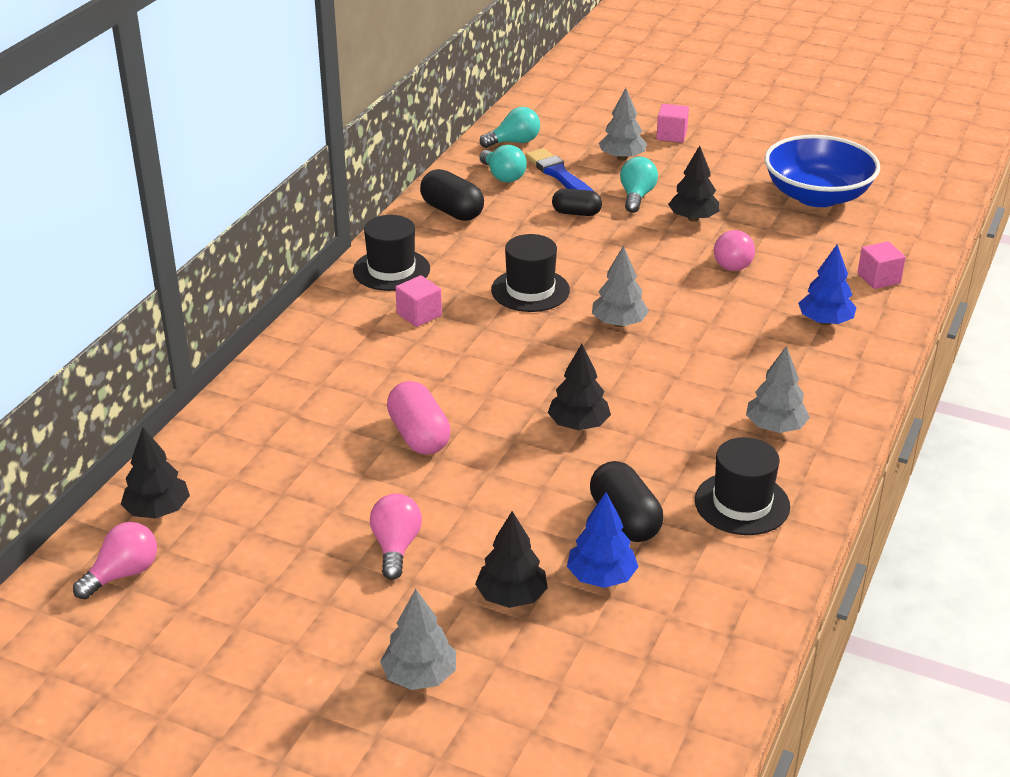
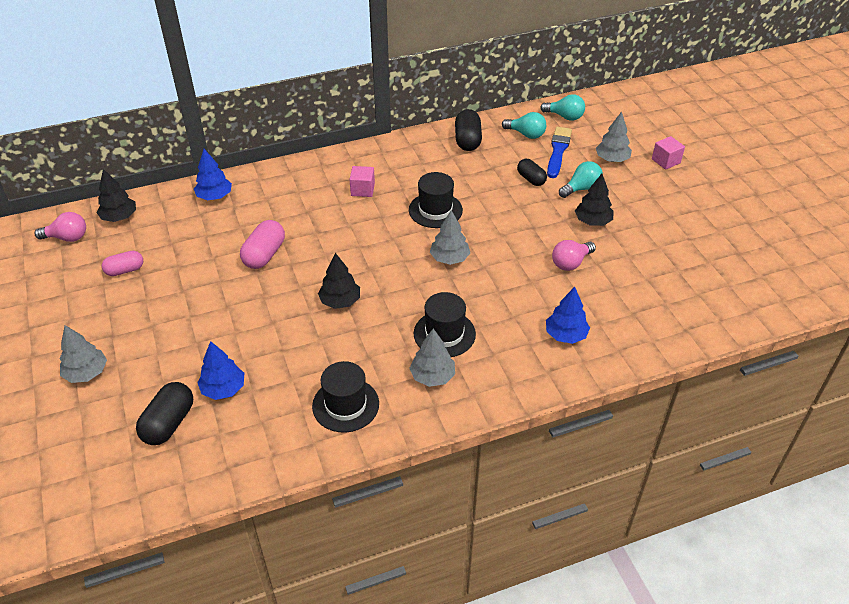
camera: 45 degrees right, 10 degrees up
(249, 418) = (214, 196): none -> blue tree
(273, 555) = (125, 270): none -> pink capsule
(391, 270) = (388, 157): black hat -> black hat (444, 334)
(396, 547) = (171, 304): pink light bulb -> none
(503, 176) = (526, 134): turquoise light bulb -> turquoise light bulb turned 75 degrees counterclockwise
(511, 596) = (175, 366): black tree -> none
(625, 520) = (280, 368): black capsule -> black capsule (169, 423)
(817, 196) = (696, 252): blue bowl -> none
(878, 278) = (646, 330): pink cube -> none

